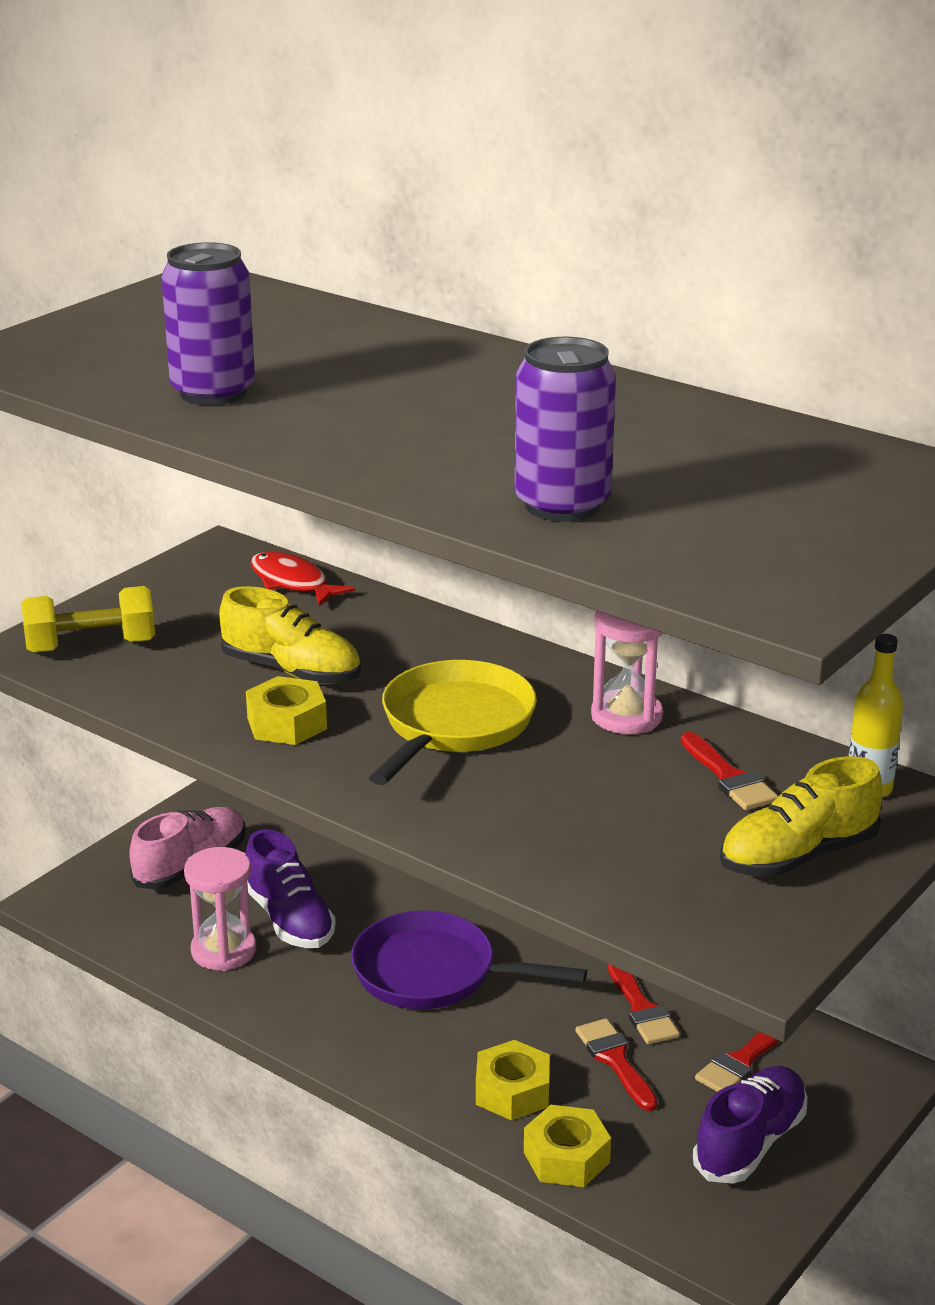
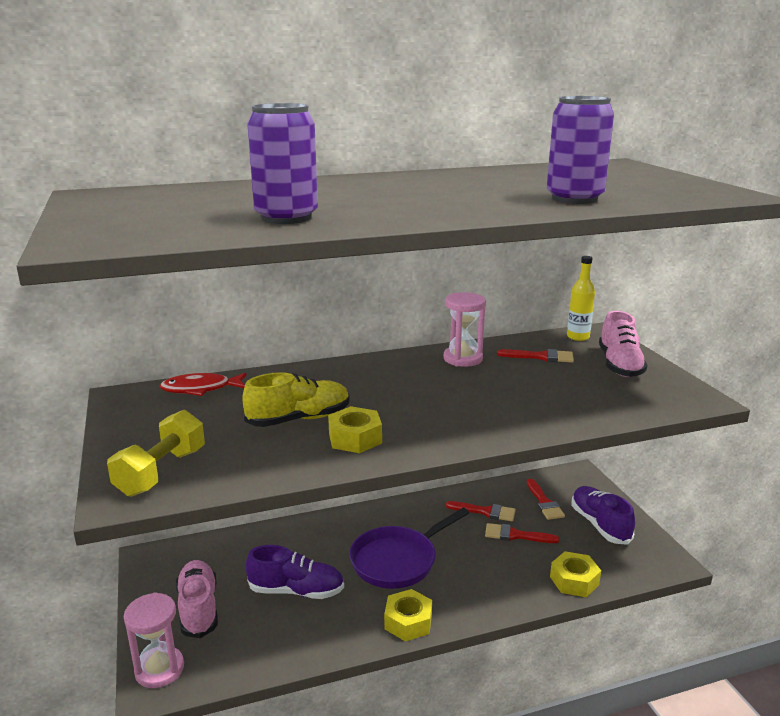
camera: 55 degrees left, 5 degrees down
(223, 951) = (295, 630): pink hourglass -> pink hourglass (159, 669)
(454, 725) = (418, 396): yellow pan -> none
(512, 1091) = (512, 576): yellow nut -> yellow nut (408, 622)
(798, 856) = (619, 365): yellow shoe -> pink shoe

